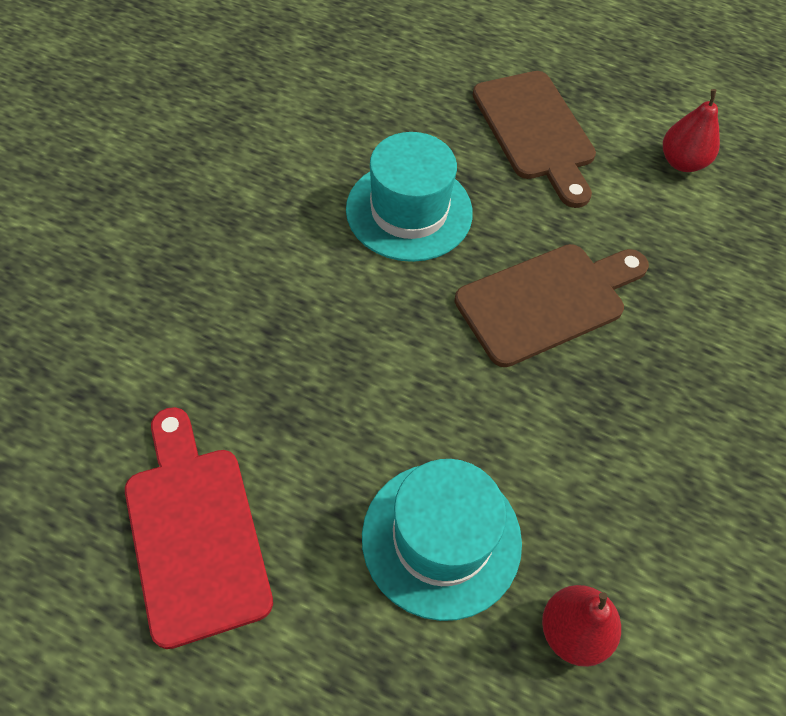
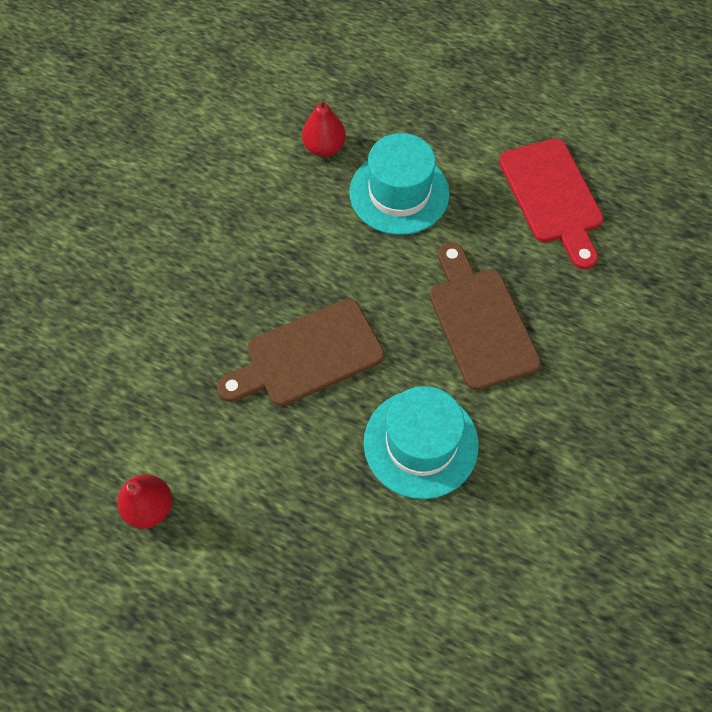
camera: 175 degrees left, 5 degrees up
(535, 131) = (291, 546): brown cutting board -> brown cutting board (480, 322)

